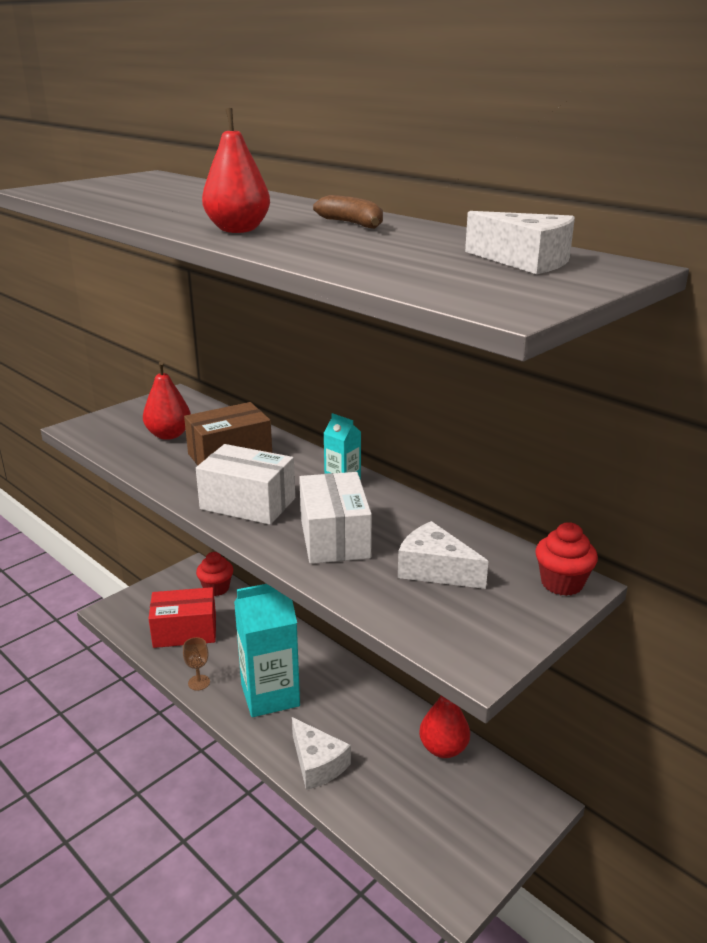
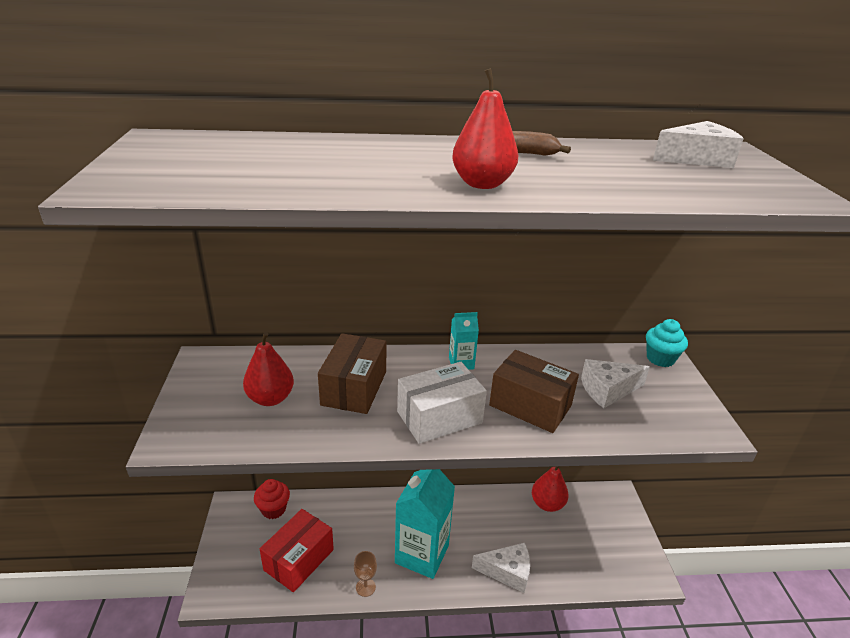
camera: 50 degrees left, 5 degrees up
(334, 537) = (530, 405): white box -> brown box
(562, 583) = (660, 359): red cupcake -> turquoise cupcake

